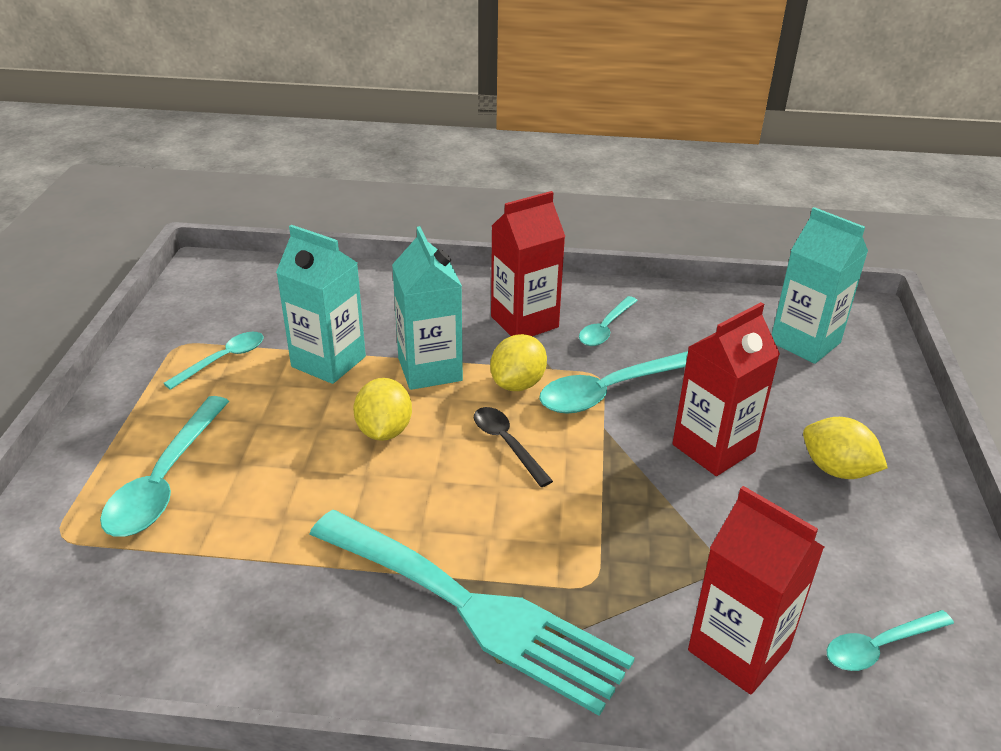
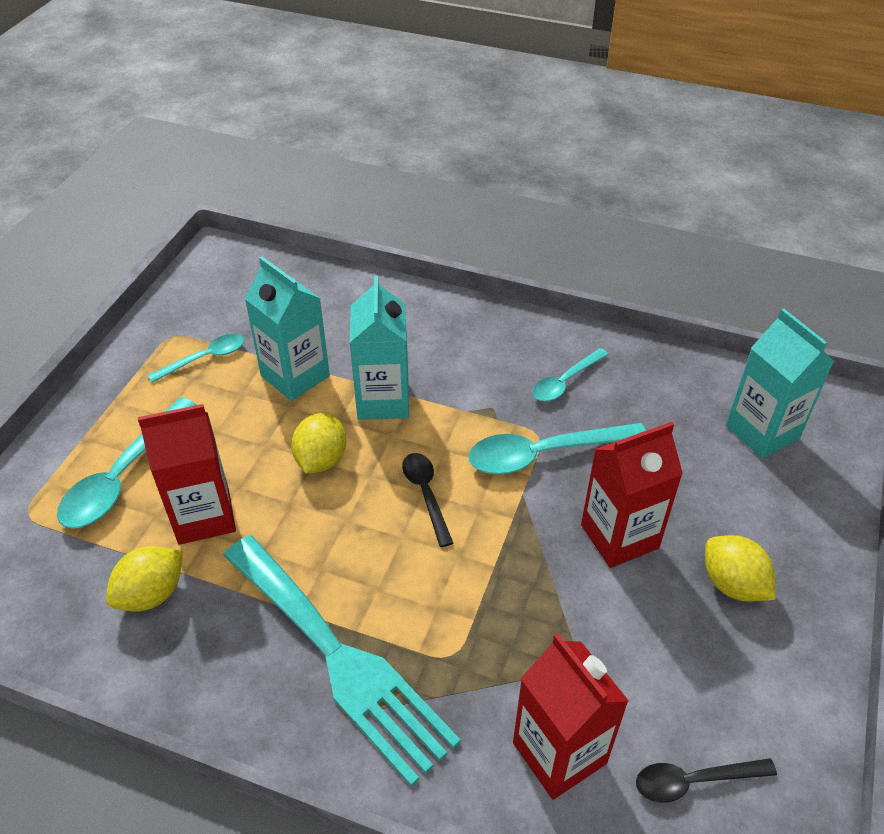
camera: 15 degrees right, 10 degrees up
(518, 383) = (459, 430): yellow lemon -> yellow lemon (152, 594)
(524, 322) = (489, 361): red carton -> red carton (204, 516)
(879, 646) = (694, 781): turquoise spoon -> black spoon

